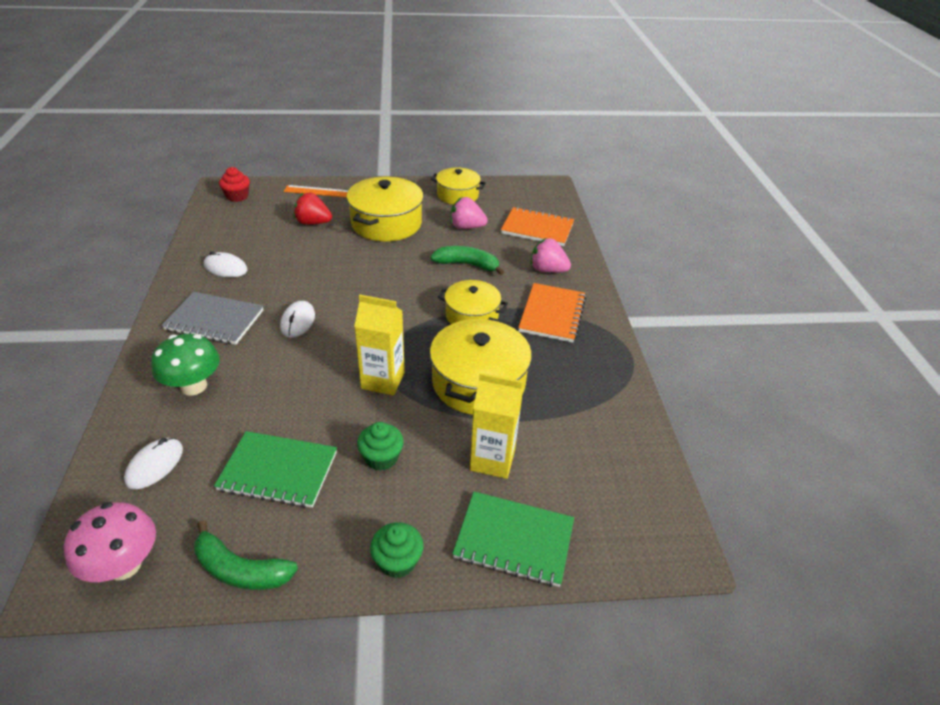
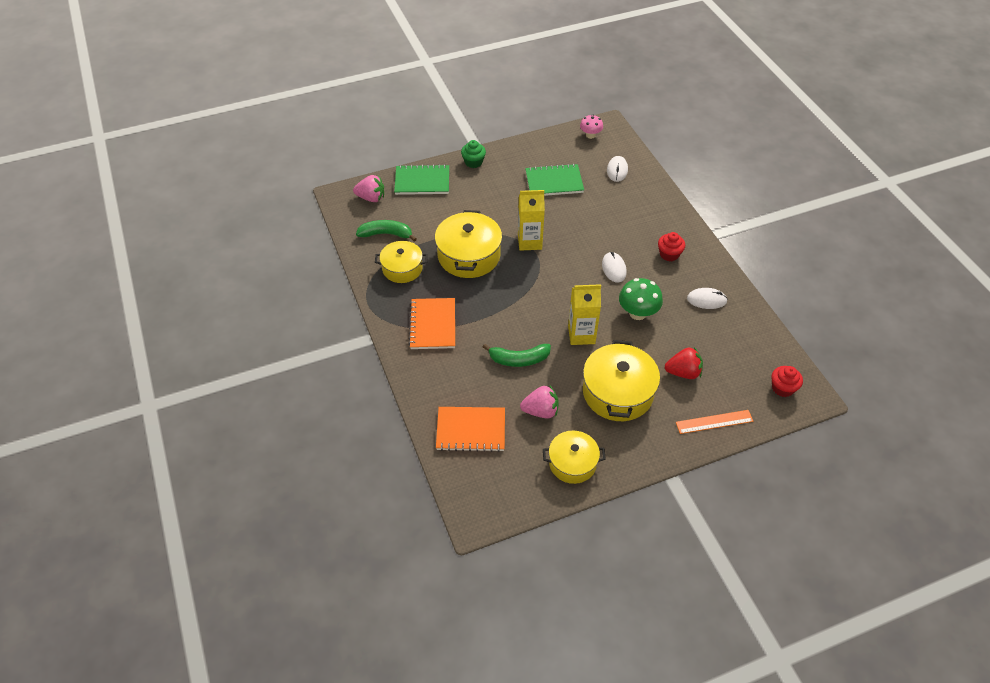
camera: 165 degrees right, 10 degrees up
(124, 565) = (590, 135): pink mushroom -> pink mushroom, size x0.64
(193, 386) = (638, 210): green mushroom -> green mushroom (637, 313)
(214, 320) = (669, 254): grey notebook -> red cupcake
(240, 570) = (540, 144): green banana -> green banana (386, 234)
(381, 458) = (505, 200): green cupcake -> none
(472, 315) = (494, 307): yellow pot -> yellow pot (402, 268)
(492, 460) = (444, 213): yellow carton -> yellow carton (581, 335)
(547, 270) = (447, 373): pink strawberry -> pink strawberry (371, 198)

